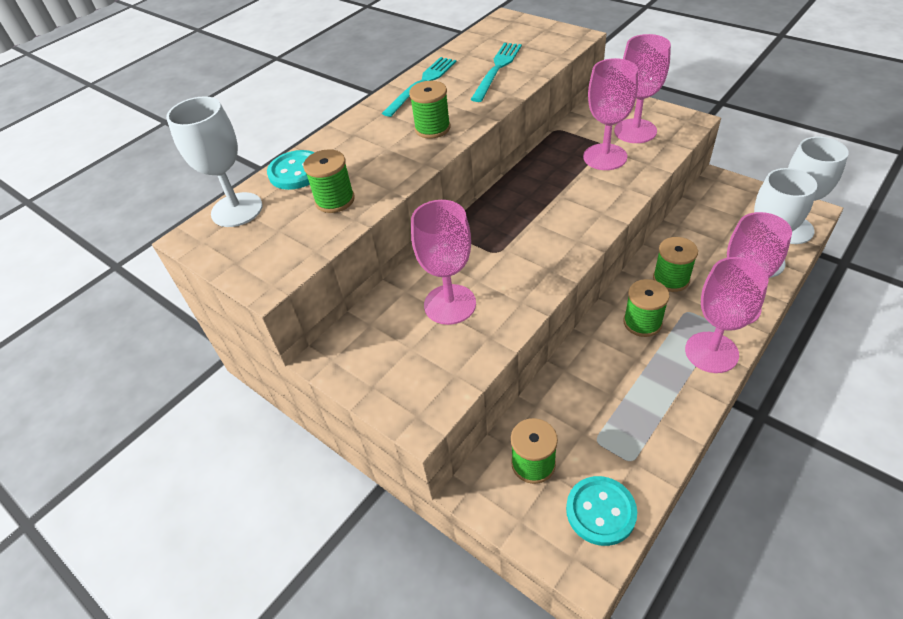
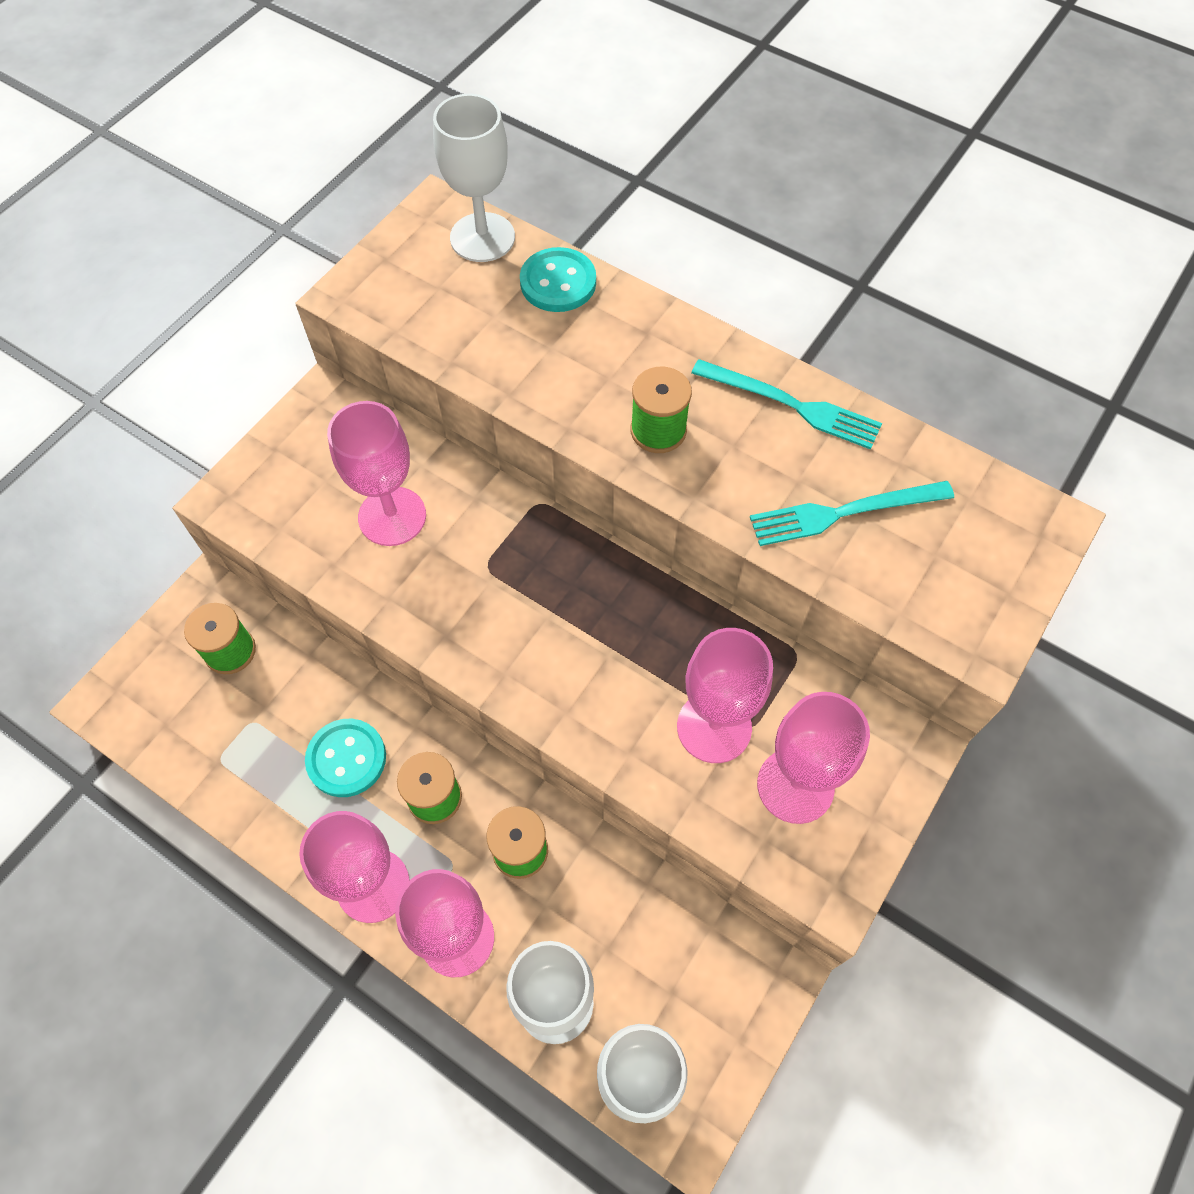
camera: 80 degrees right, 15 degrees up
(335, 200) = (492, 335): green spool -> none
(497, 69) = (844, 513): turquoise fork -> turquoise fork turned 150 degrees clockwise
(600, 511) = (161, 720): turquoise button -> turquoise button (346, 759)

